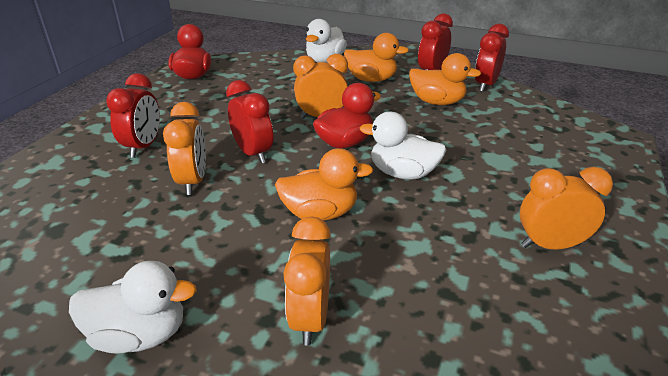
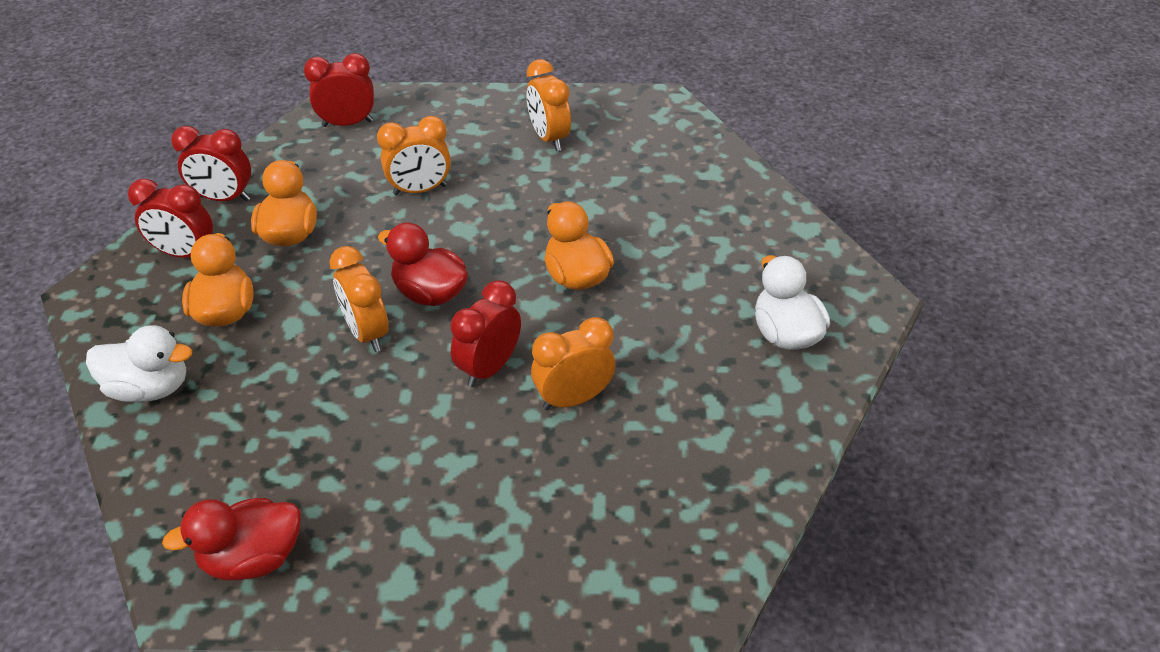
camera: 110 degrees left, 10 degrees up
(143, 147) = (521, 493): red clock -> red clock (347, 123)
(310, 318) = (707, 246): orange clock -> orange clock (420, 190)
(402, 173) = (478, 234): white duck -> none

